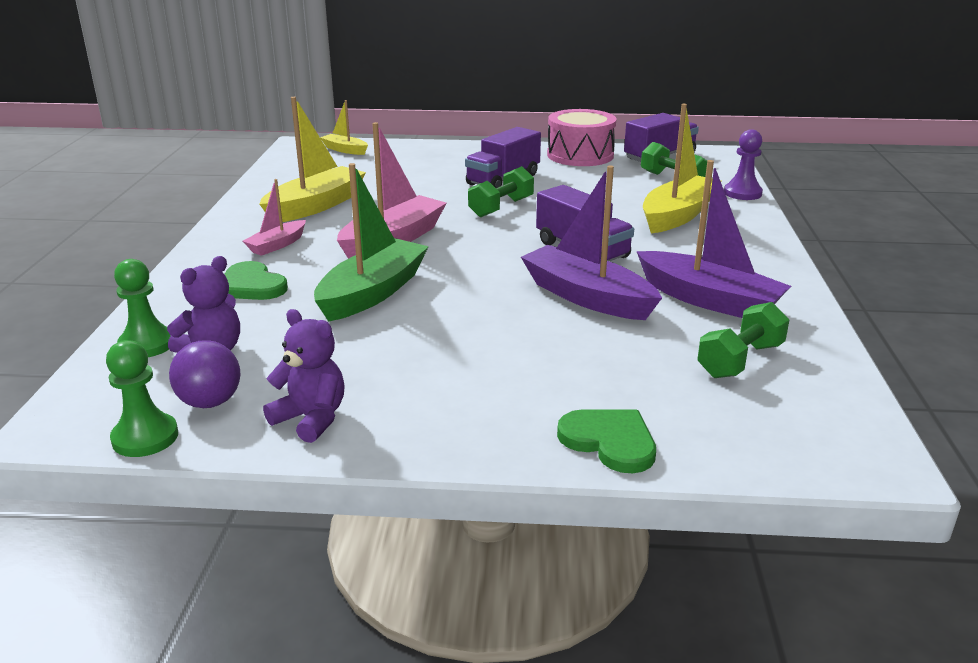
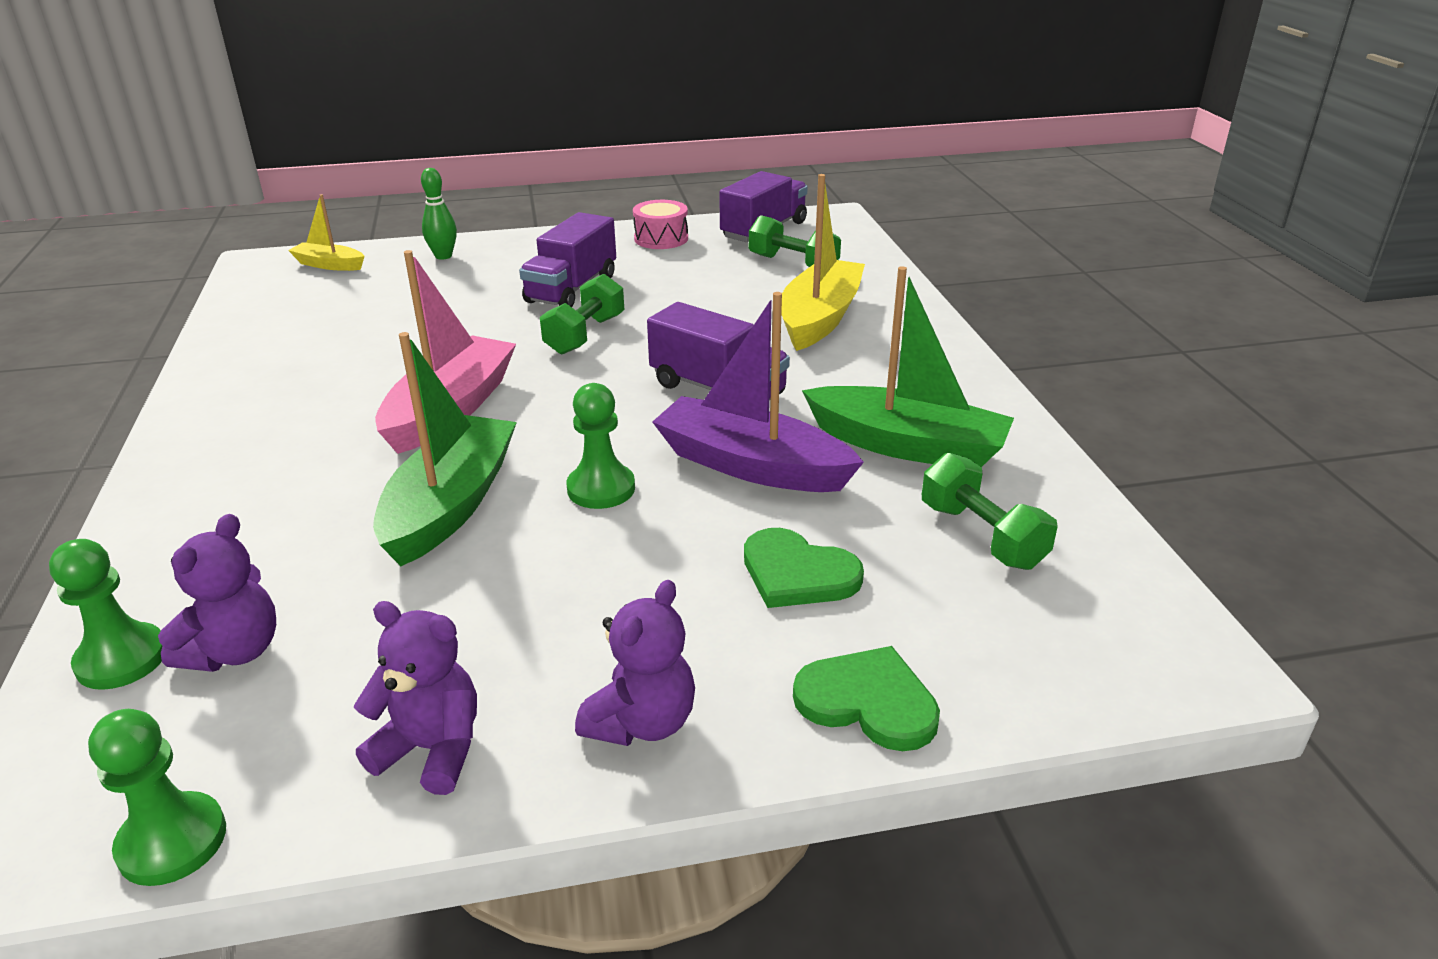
camera: 15 degrees left, 5 degrees up
(210, 402) = (261, 750): purple ball -> none
(251, 285) = (261, 521): green heart -> green heart (797, 573)
(277, 245) = (278, 442): pink boat -> none
(315, 206) = (316, 366): yellow boat -> none
(422, 152) = (443, 256): none -> green bowling pin
(449, 427) = (642, 722): none -> purple teddy bear
(475, 297) = (601, 489): none -> green pawn
(580, 155) = (661, 239): pink drum -> pink drum, size x0.61
(708, 300) = (907, 446): purple boat -> green boat
(740, 360) = (982, 536): green dumbbell -> green dumbbell turned 60 degrees counterclockwise
(742, 193) = (886, 274): purple pawn -> none

